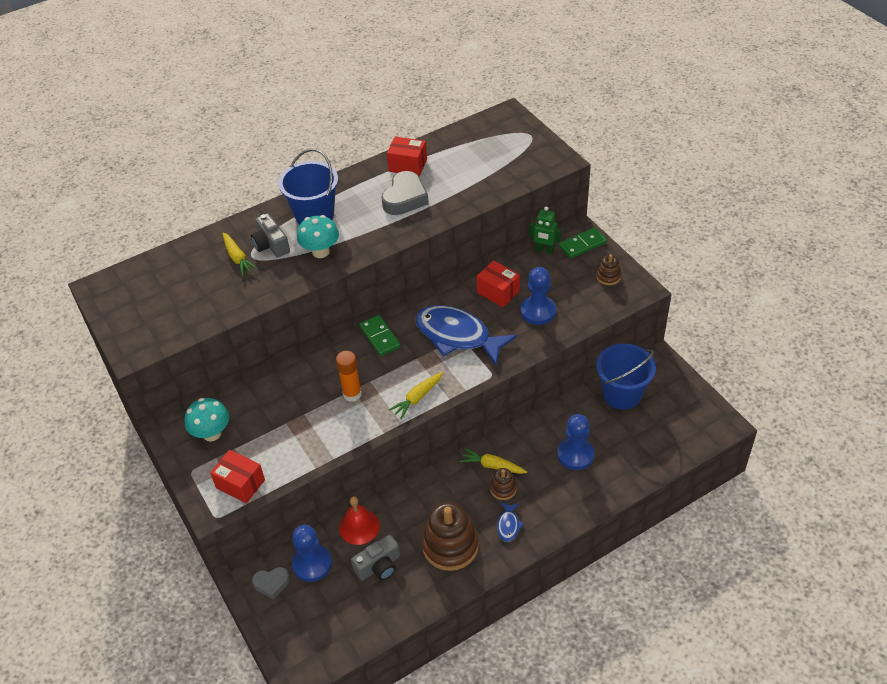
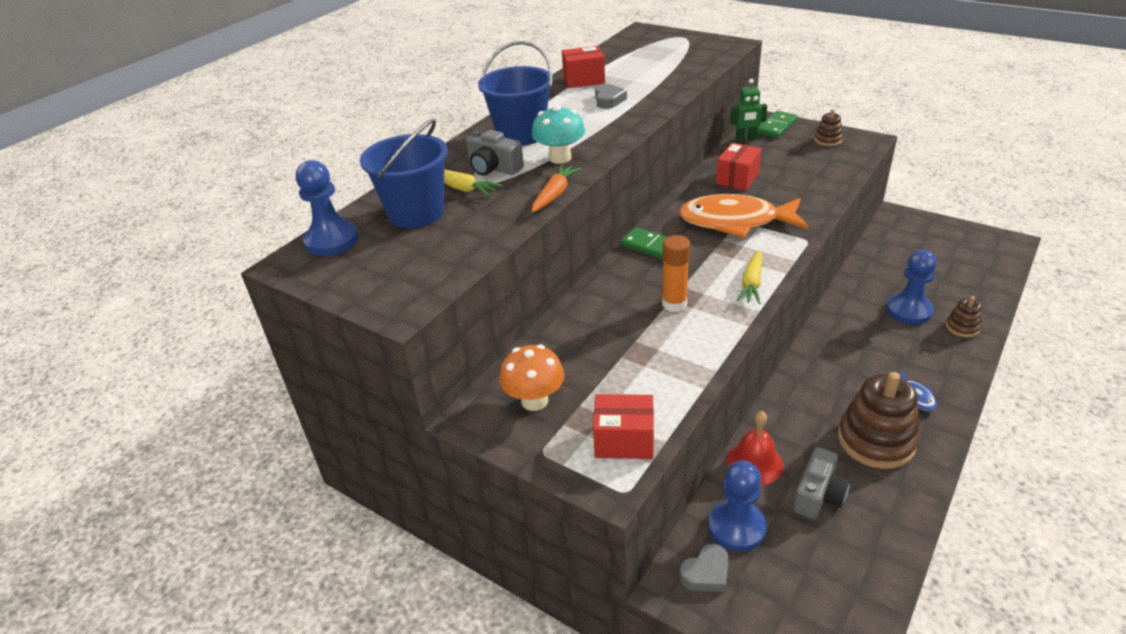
camera: 25 degrees left, 10 degrees down
(212, 433) = (534, 401): turquoise mushroom -> orange mushroom
(289, 288) = (555, 194): none -> orange carrot
(405, 198) = (608, 100): grey heart -> grey heart, size x0.61
(457, 336) = (735, 221): blue fish -> orange fish
(492, 466) = (839, 349): yellow carrot -> none
(498, 292) = (737, 178): red box -> red box turned 75 degrees counterclockwise
(503, 489) = (872, 365): brown stacking toy -> brown stacking toy (962, 327)
(538, 311) = (793, 181): blue pawn -> blue pawn (332, 240)
(622, 394) = (895, 250): blue bucket -> blue bucket (416, 213)

